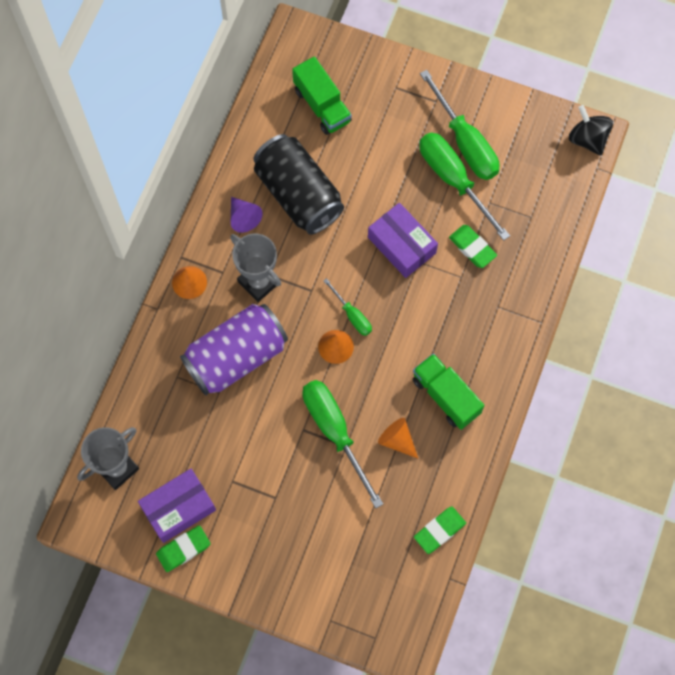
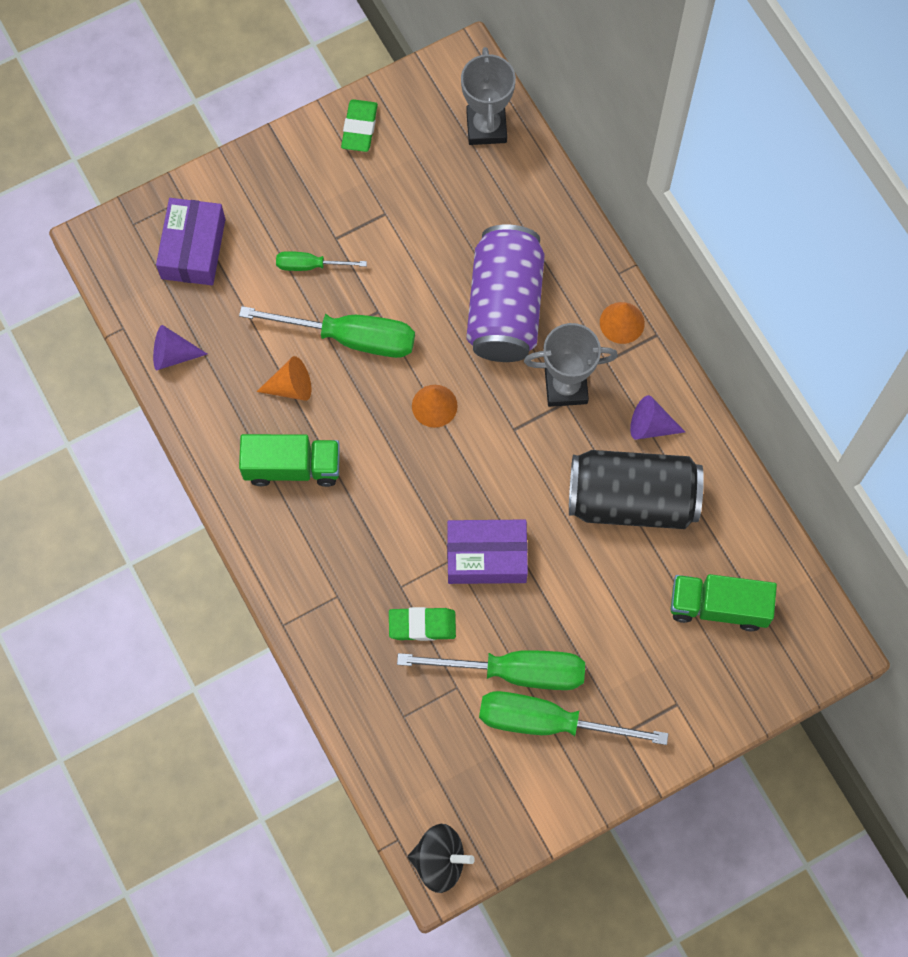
camera: 130 degrees right, 0 degrees up
(178, 508) = (401, 151): purple box -> purple box (193, 249)
(352, 315) = (453, 447): green screwdriver -> green screwdriver (310, 265)
(439, 530) = (173, 355): green eraser -> purple cone

